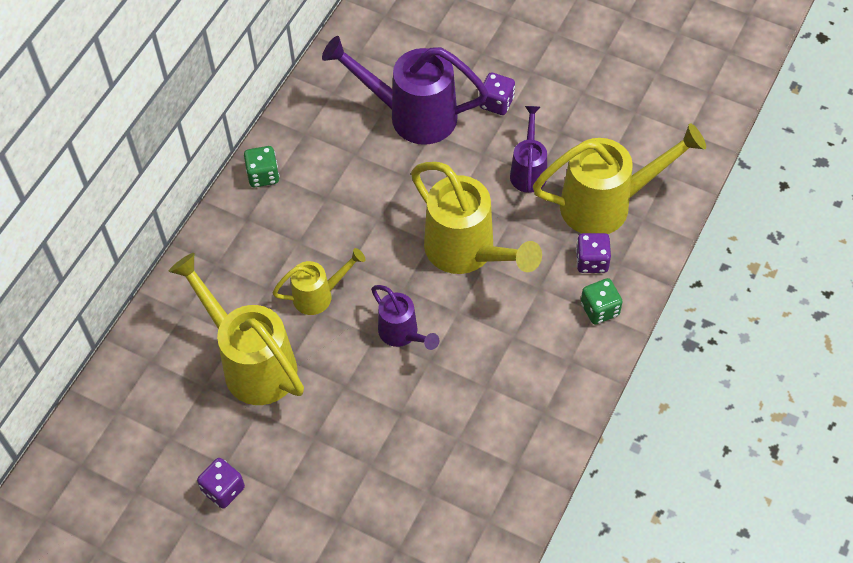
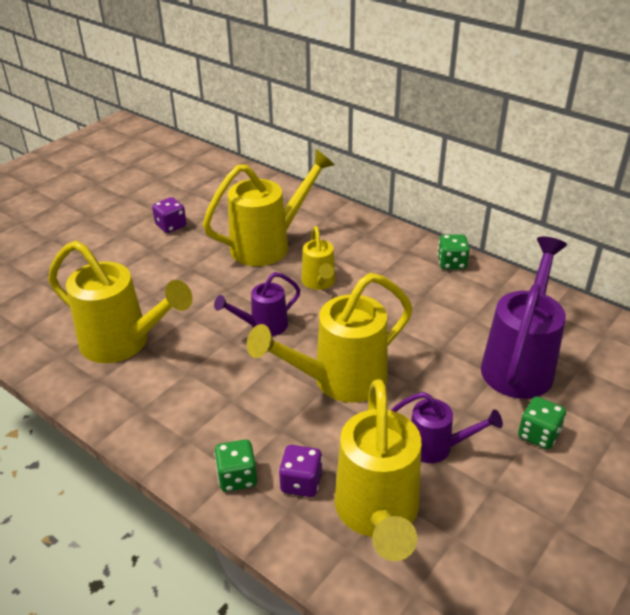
camera: 100 degrees right, 20 degrees down
(457, 463) = (123, 343): none -> yellow watering can
(496, 103) = (538, 434): purple dice -> green dice

